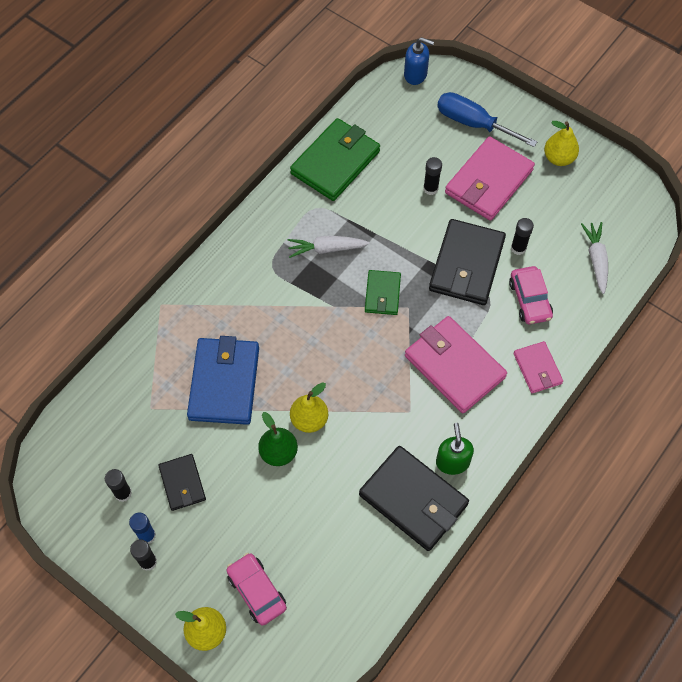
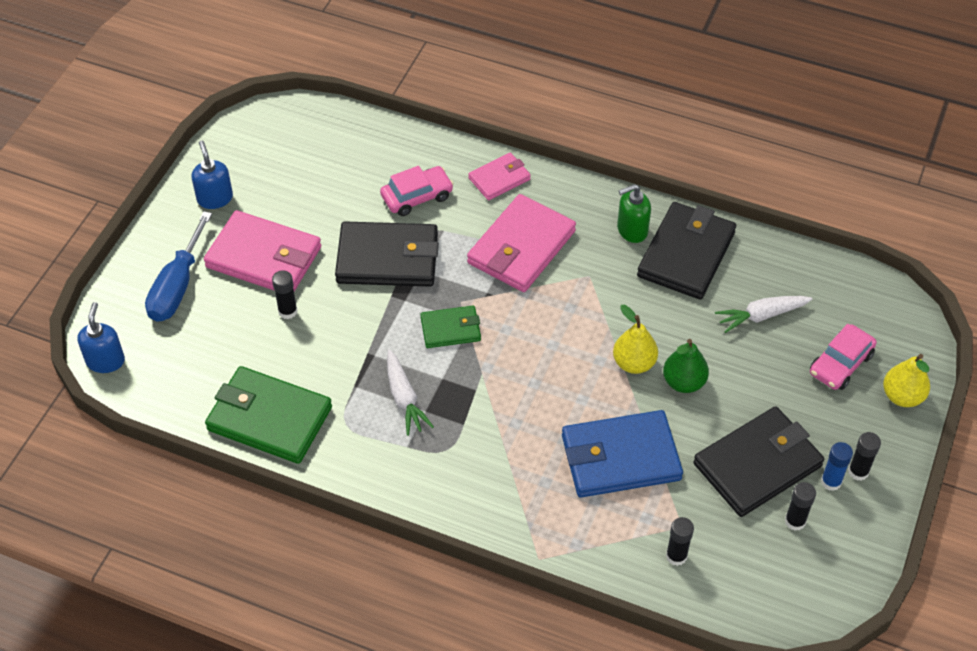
camera: 105 degrees left, 10 degrees down
(182, 483) = (758, 465): black wallet -> black wallet, size x1.81
(518, 248) = (352, 216): black glue stick -> black glue stick (676, 556)
(558, 158) = (215, 198): yellow pear -> blue soap dispenser
(596, 259) = (348, 149): white carrot -> white carrot (761, 316)

